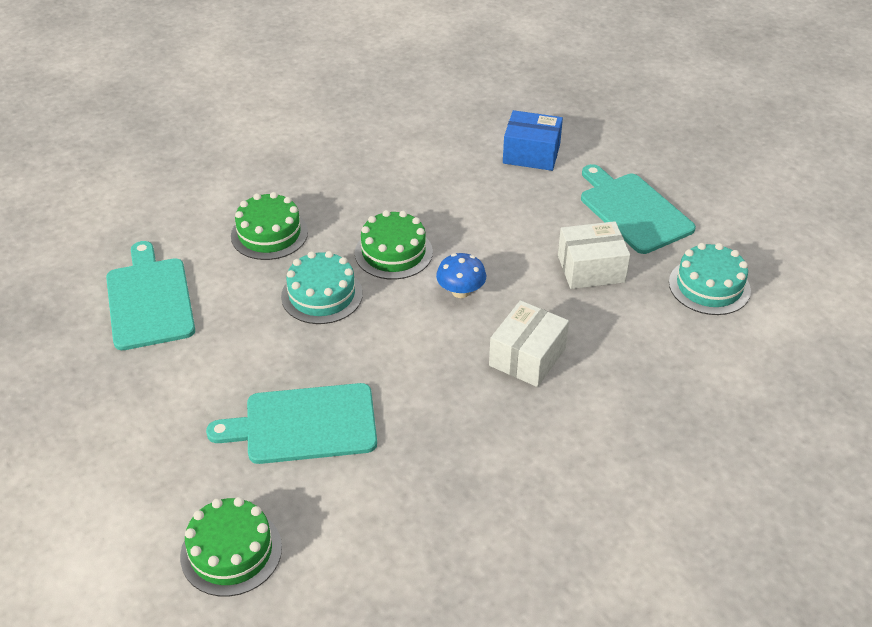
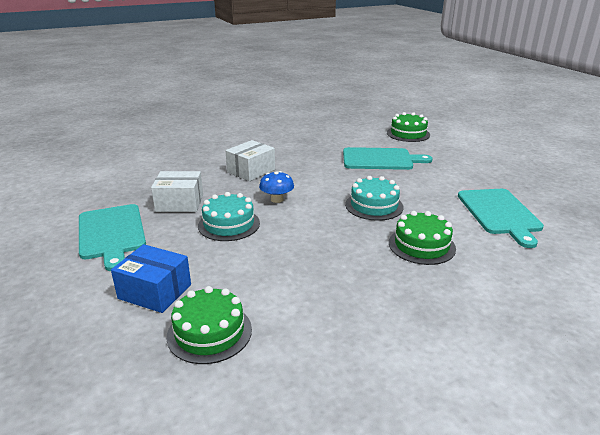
camera: 170 degrees left, 15 degrees down
(393, 252) = (318, 224): green cake -> green cake (209, 332)
(709, 286) = (112, 188): turquoise cake -> turquoise cake (229, 224)

